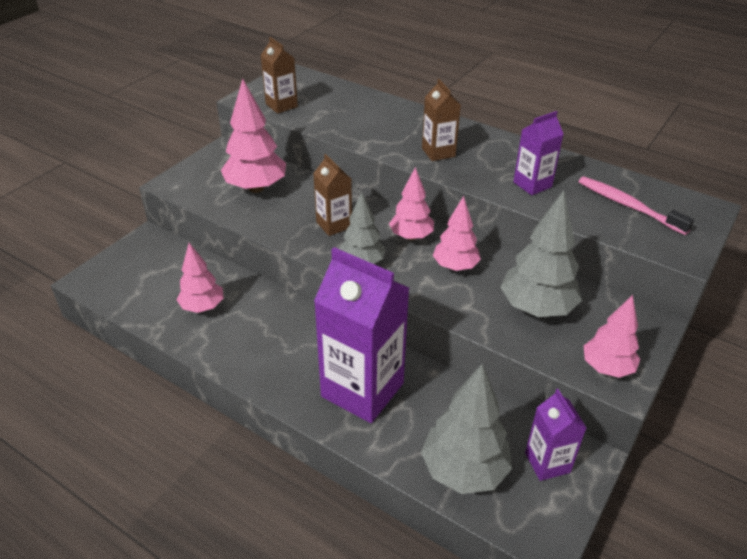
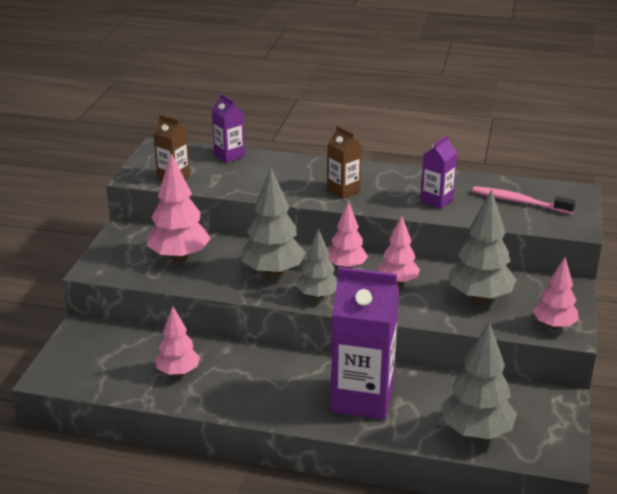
camera: 20 degrees left, 10 degrees down
(334, 225) = (273, 272): brown carton -> grey tree
(547, 462) = (535, 410): purple carton -> purple carton (229, 155)

